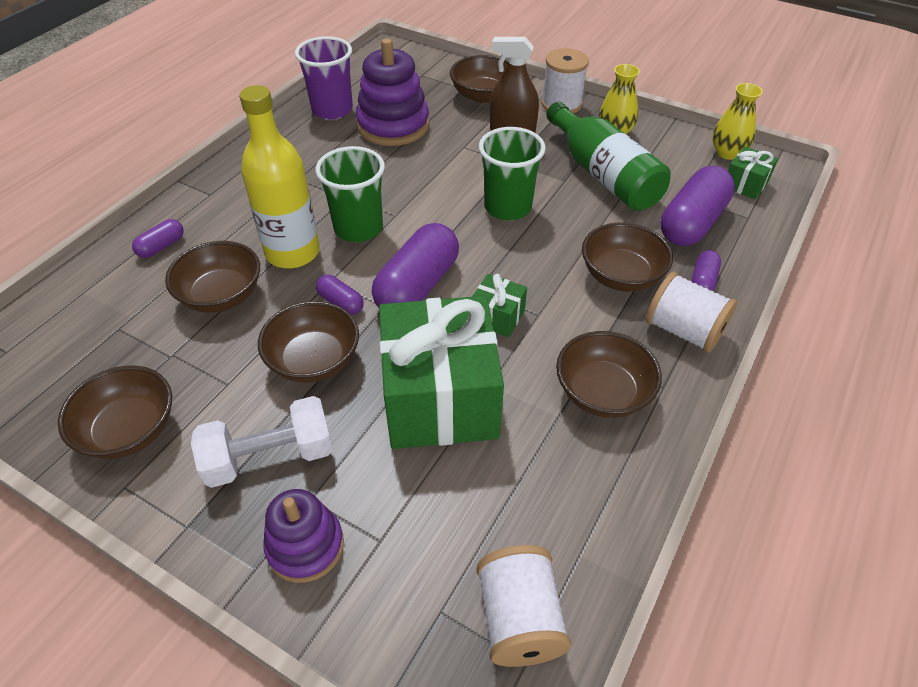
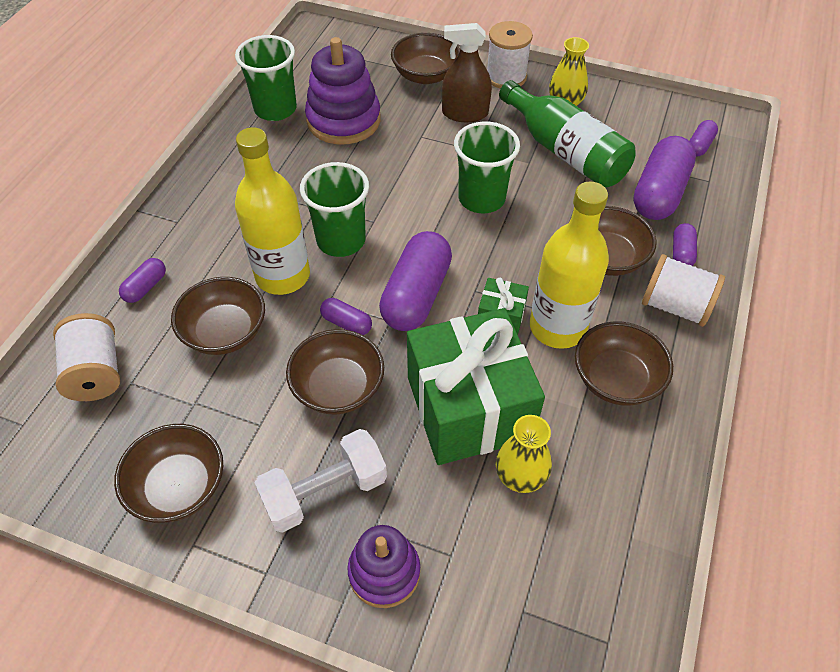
camera: 10 degrees left, 5 degrees up
(332, 110) = (275, 109): purple cup -> green cup
(519, 619) = (593, 605): white spool -> white spool (96, 372)
(553, 334) = (557, 327): none -> yellow bottle
(727, 153) = (676, 113): yellow vase -> yellow vase (520, 476)
(745, 184) = (699, 146): green gift -> purple capsule

